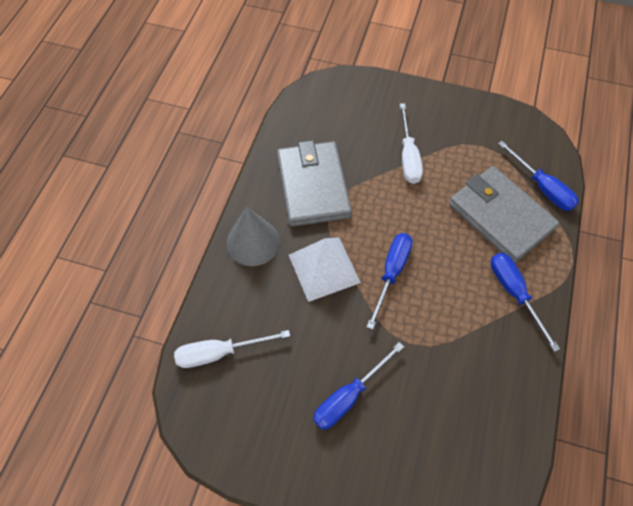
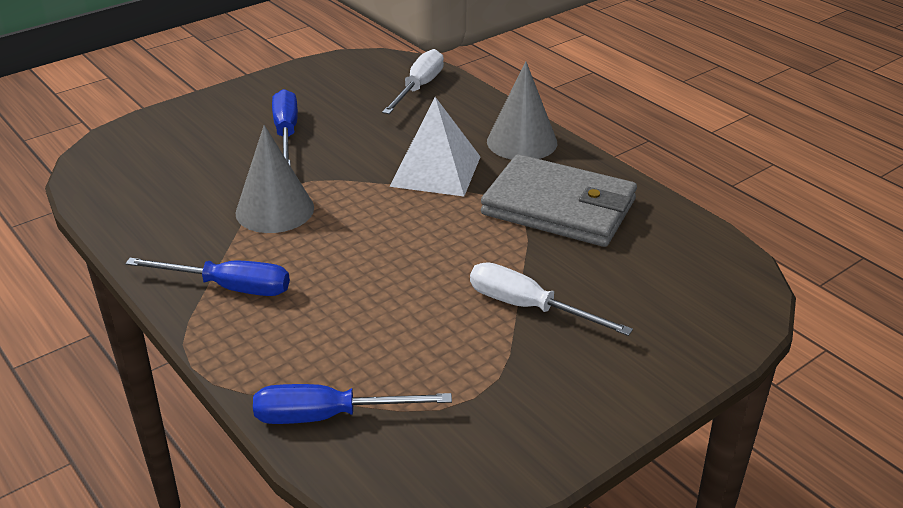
camera: 125 degrees right, 25 degrees down
(391, 273) = (373, 211): blue screwdriver -> none
(435, 327) = (275, 210): none -> grey cone
(500, 216) = (337, 340): grey wallet -> none

